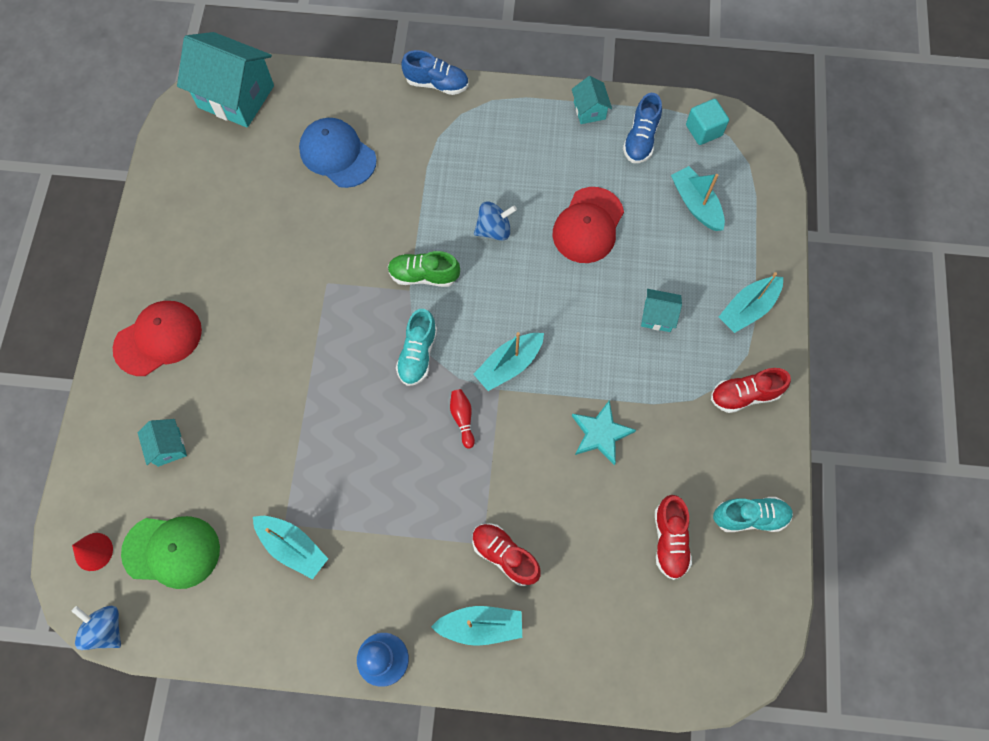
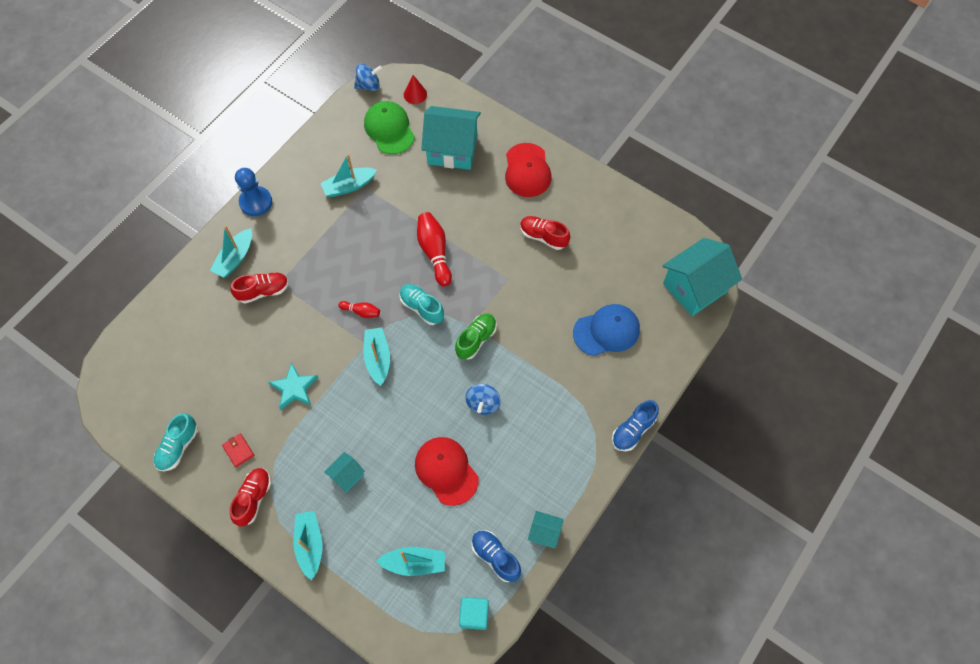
camera: 120 degrees right, 5 degrees down
(168, 447) = (452, 150): turquoise house -> turquoise house, size x2.11
(172, 551) = (389, 129): green cap -> green cap turned 120 degrees clockwise
(335, 382) = (434, 252): none -> red bowling pin
(670, 540) = (202, 389): red shoe -> red shoe (543, 236)
(708, 446) = (238, 450): none -> red wallet

